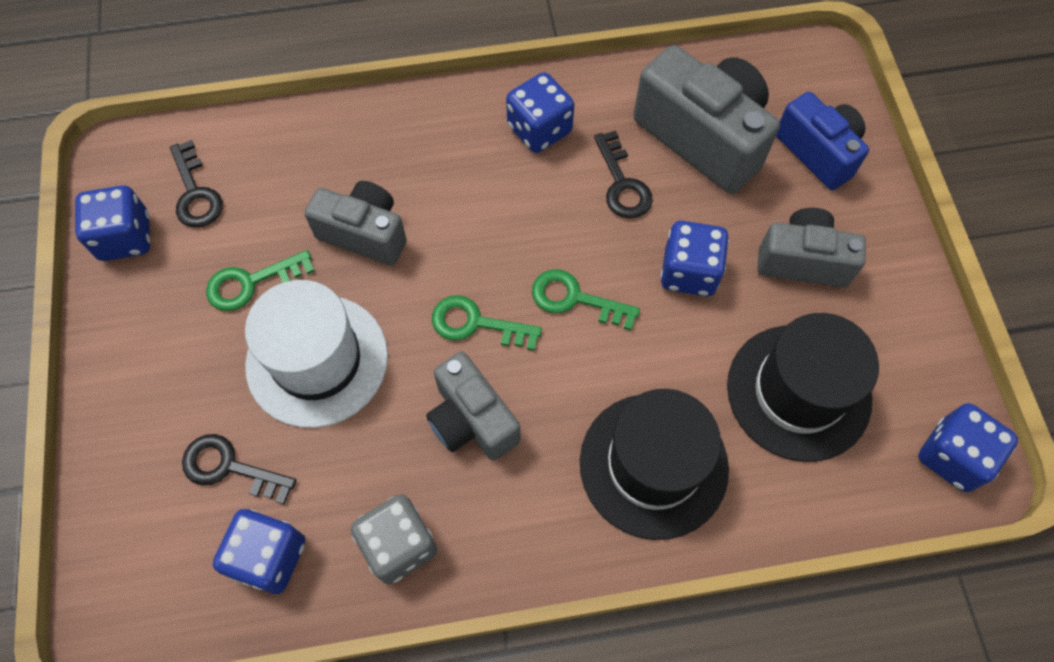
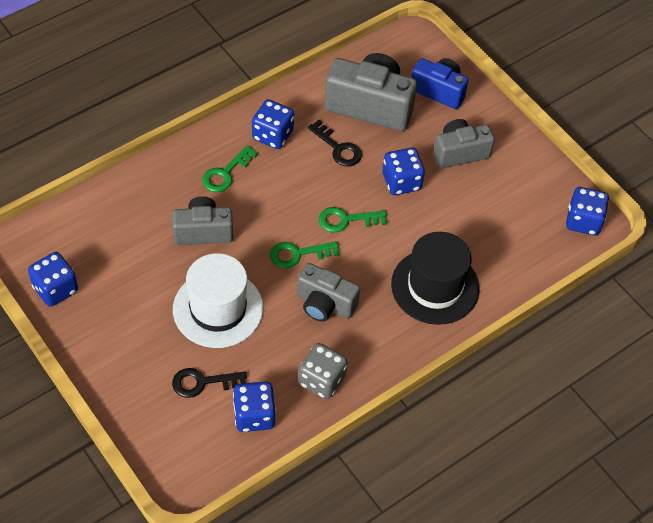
camera: 30 degrees left, 10 degrees down
(195, 193) = (83, 248): black key -> none
(251, 283) = (151, 284): green key -> green key (225, 173)
(798, 392) = (491, 221): black hat -> none

